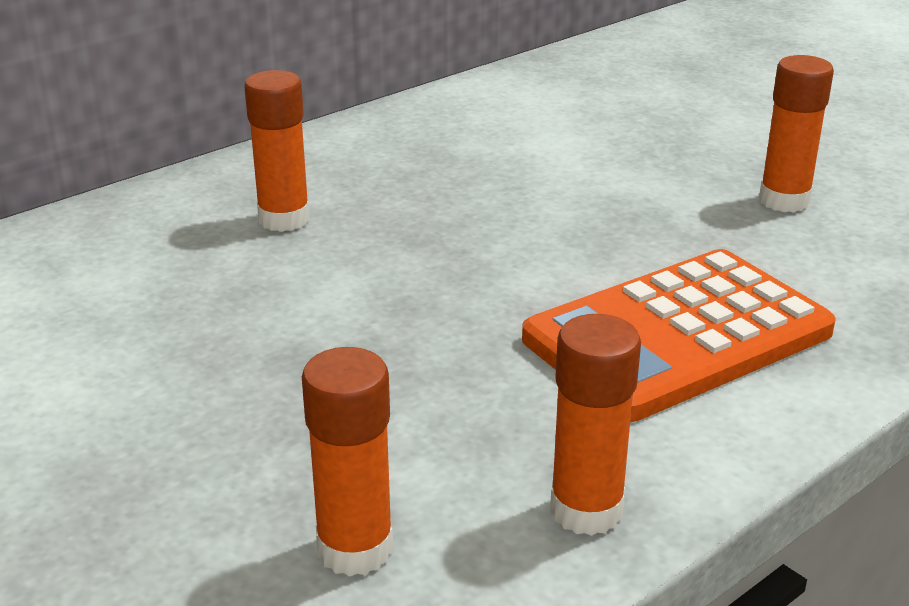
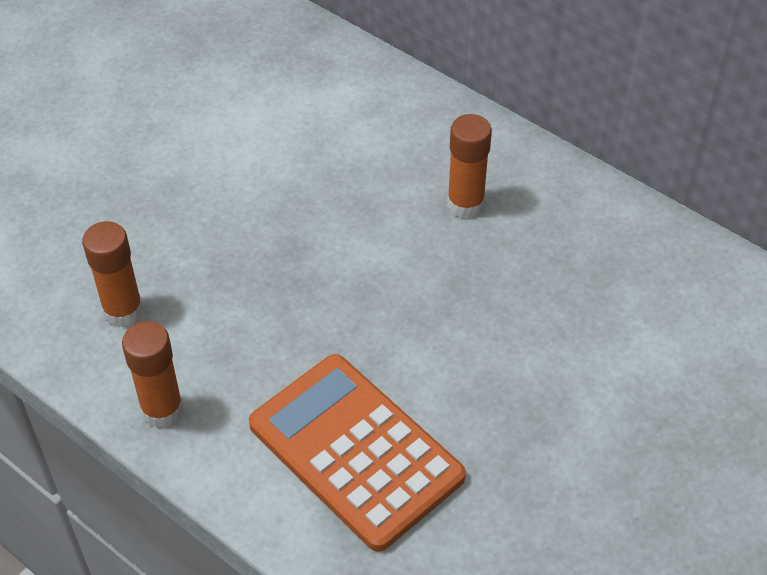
camera: 80 degrees right, 20 degrees up
(784, 201) = (595, 529): orange glue stick -> none

